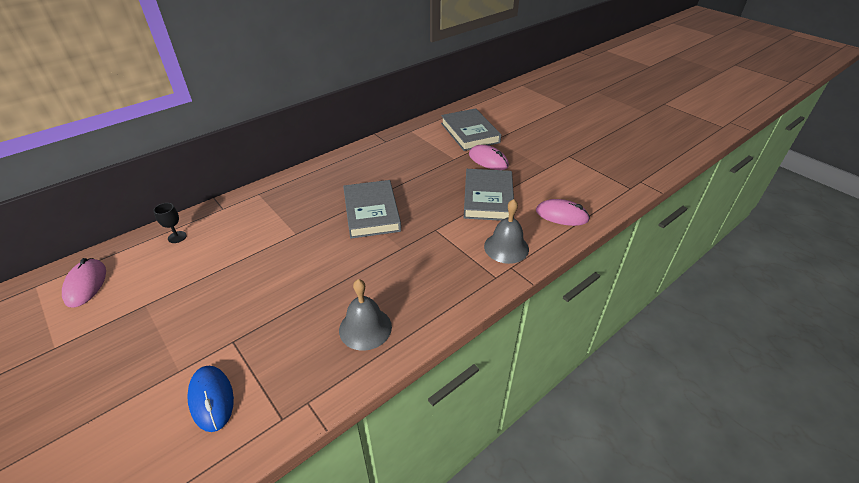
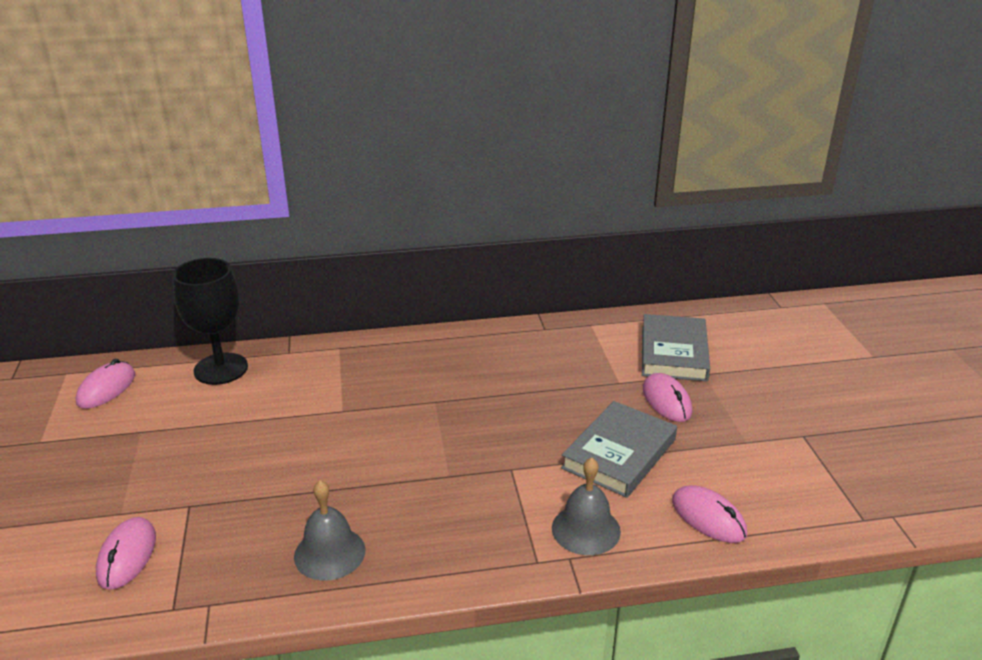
camera: 30 degrees right, 10 degrees down
(177, 237) = (221, 369): black goblet -> black goblet, size x2.41
(211, 399) = (127, 556): blue mouse -> pink mouse
(371, 212) = (449, 417): grey book -> none

